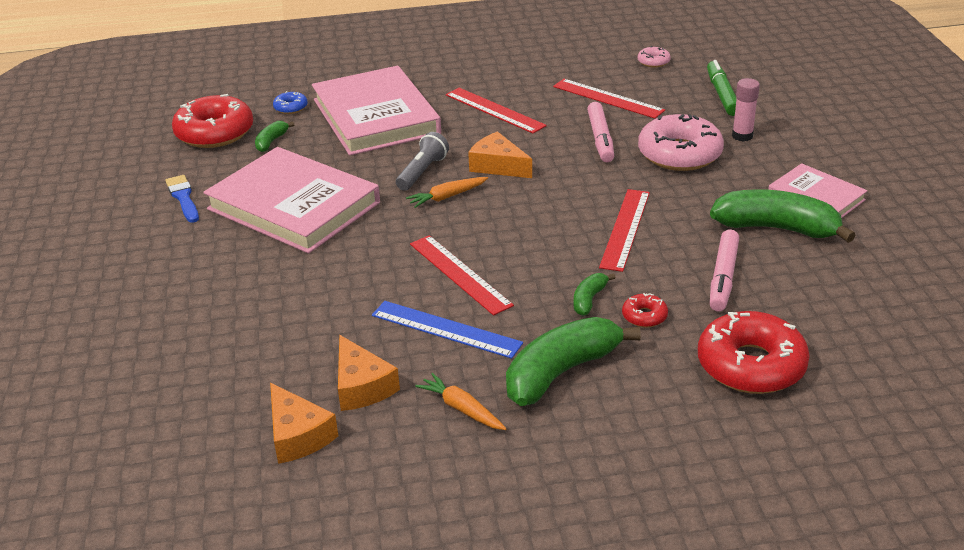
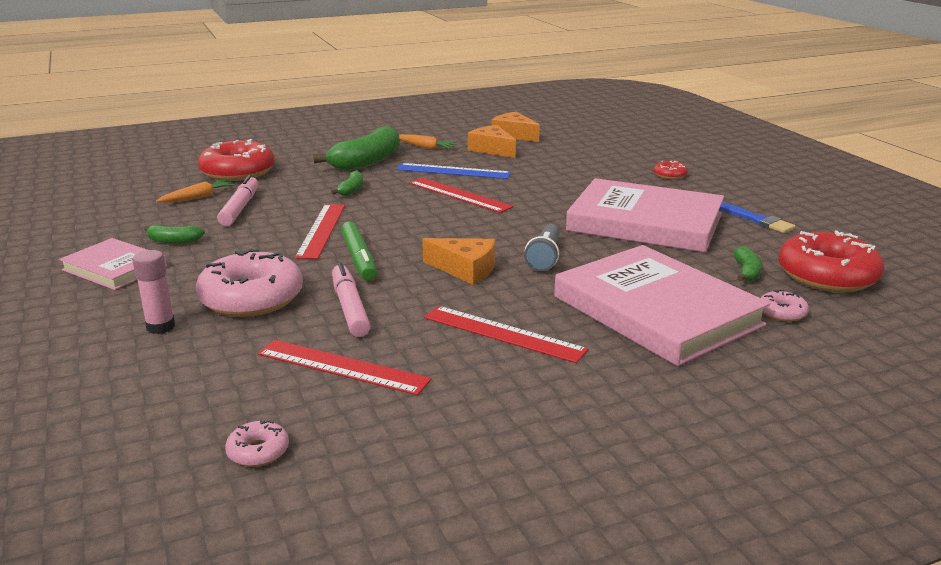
camera: 165 degrees right, 10 degrees down
(291, 108) = (782, 313): blue donut -> pink donut
(447, 197) = (503, 240): orange carrot -> orange carrot (198, 197)
(644, 316) = (309, 186): red donut -> red donut (669, 175)
(722, 94) = (159, 390): green marker -> green marker (359, 259)
(776, 228) = (174, 241): green banana -> green banana, size x0.47

